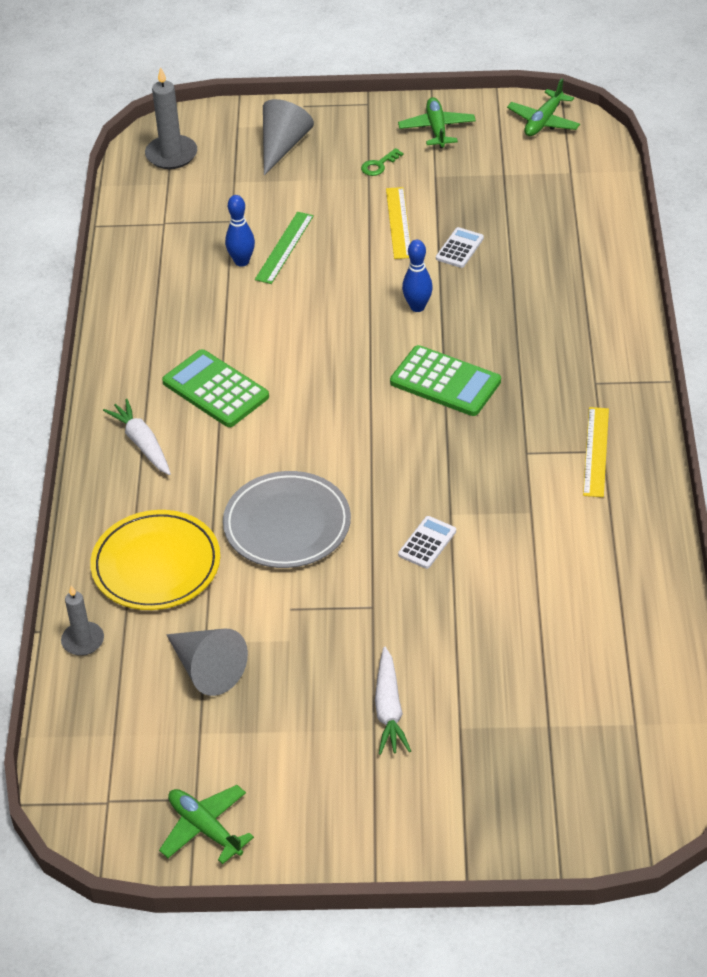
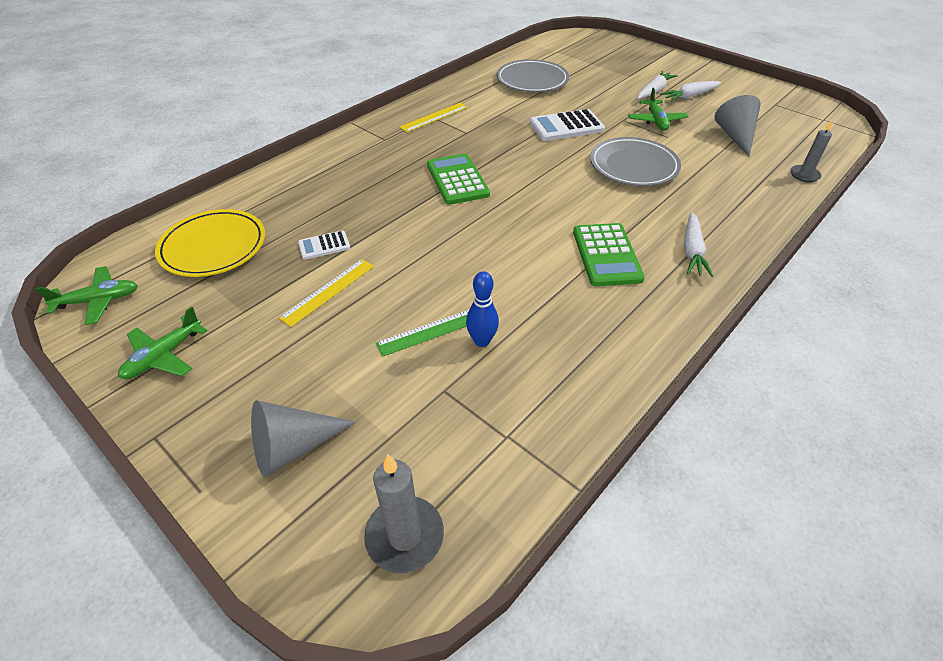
camera: 140 degrees left, 0 degrees up
(156, 565) = (732, 185): yellow plate -> yellow plate (213, 247)
(205, 828) = (776, 96): green plane -> green plane (656, 121)
(329, 731) = (690, 96): none -> white carrot
(379, 165) = (259, 354): green key -> none
(417, 307) = (409, 227): blue bowling pin -> none
(427, 543) = (566, 126): white calculator -> white calculator, size x1.79
(578, 613) = (532, 80): none -> grey plate

